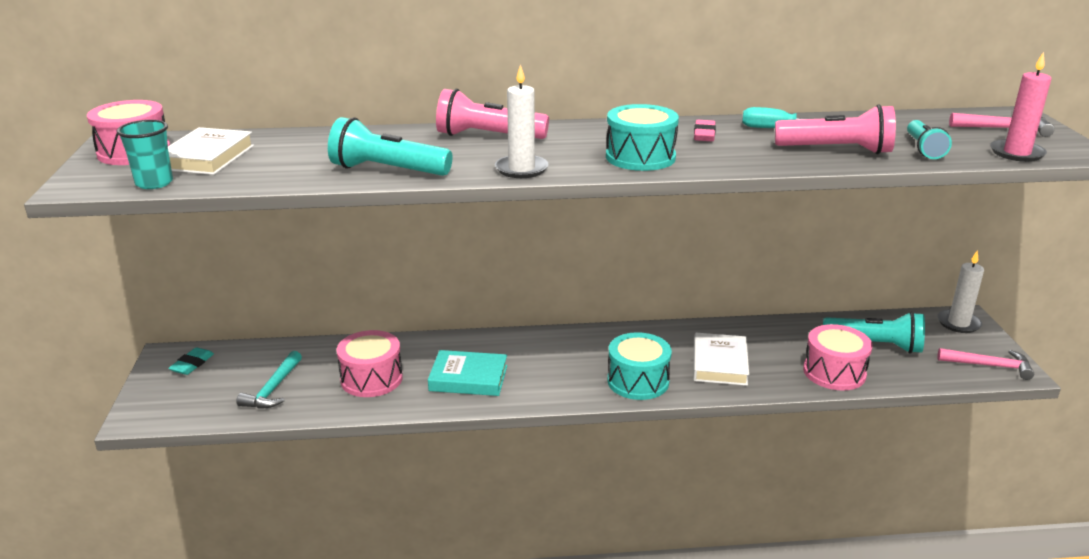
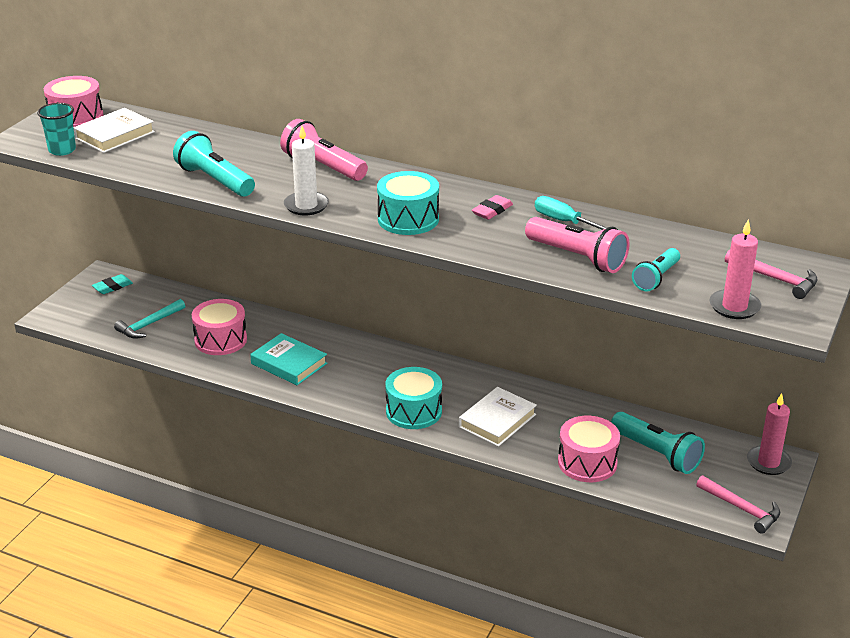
camera: 30 degrees right, 5 degrees up
(958, 323) = (768, 462): white candle -> pink candle

